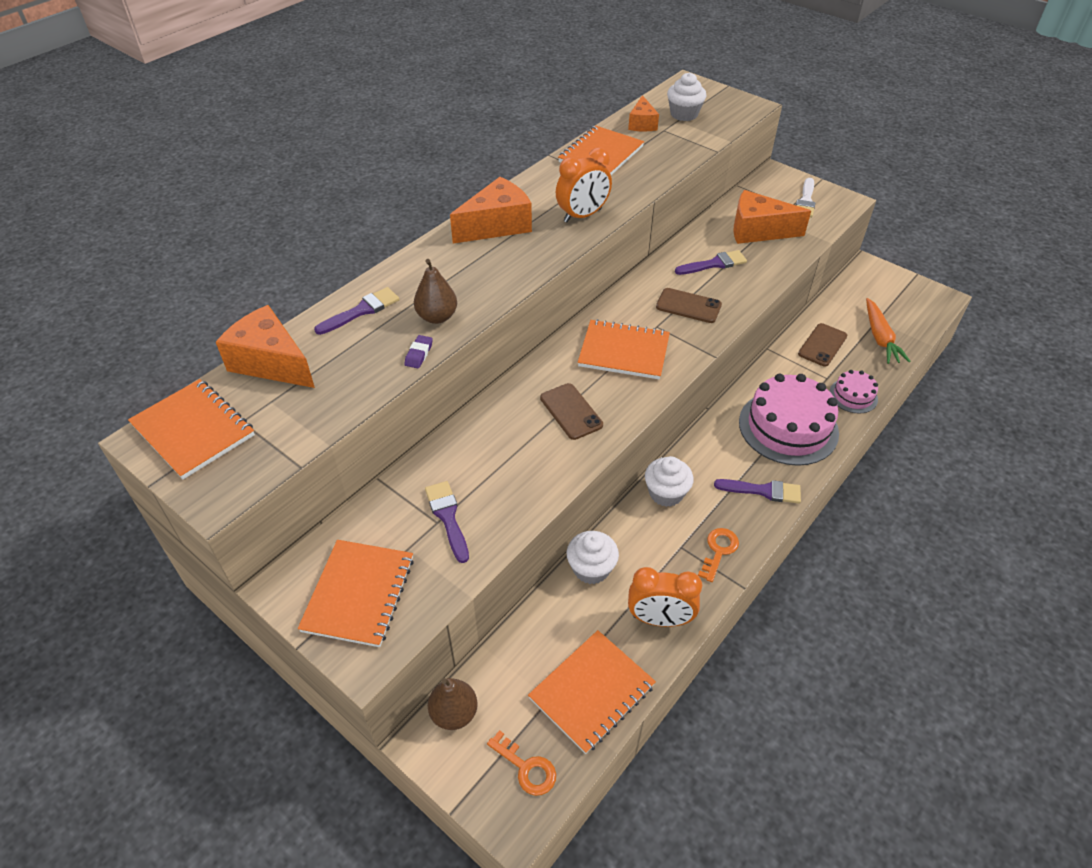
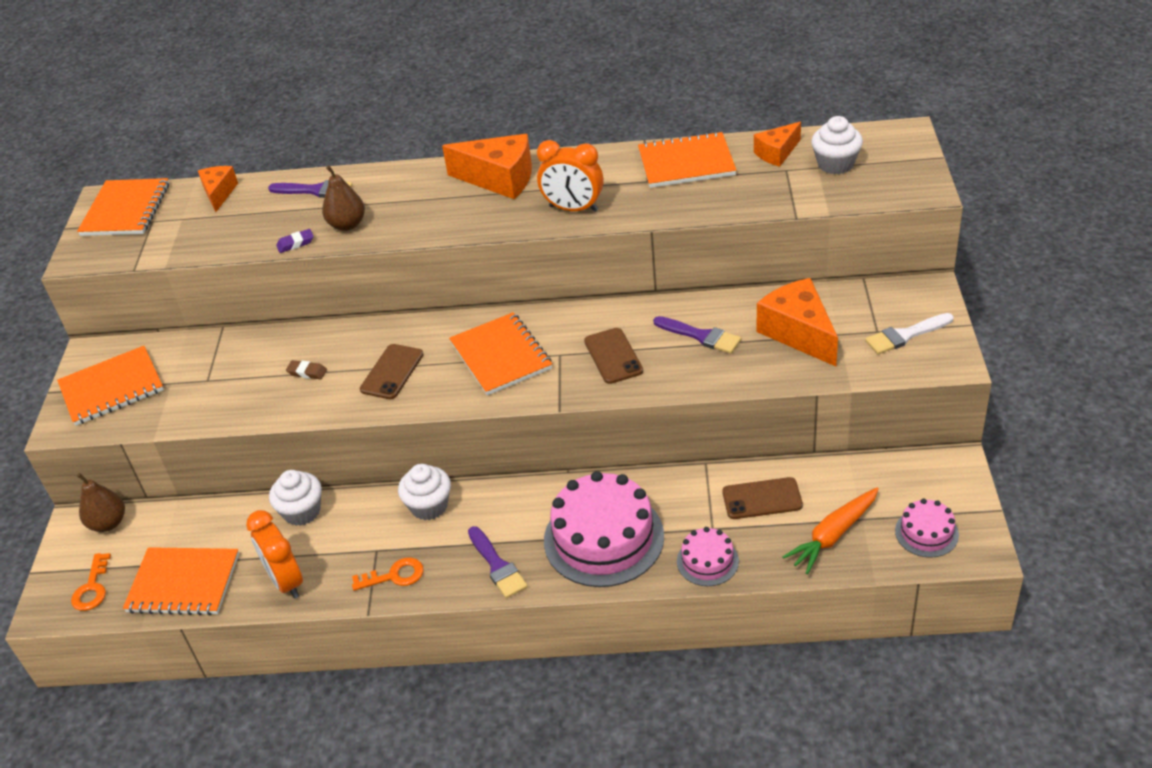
camera: 55 degrees right, 5 degrees down
(271, 363) = (219, 193): orange cheese -> orange cheese, size x0.59
(447, 517) = (216, 382): purple brush -> none
(509, 457) = (307, 372): none -> brown eraser
(910, 306) = (926, 533): none -> pink cake

